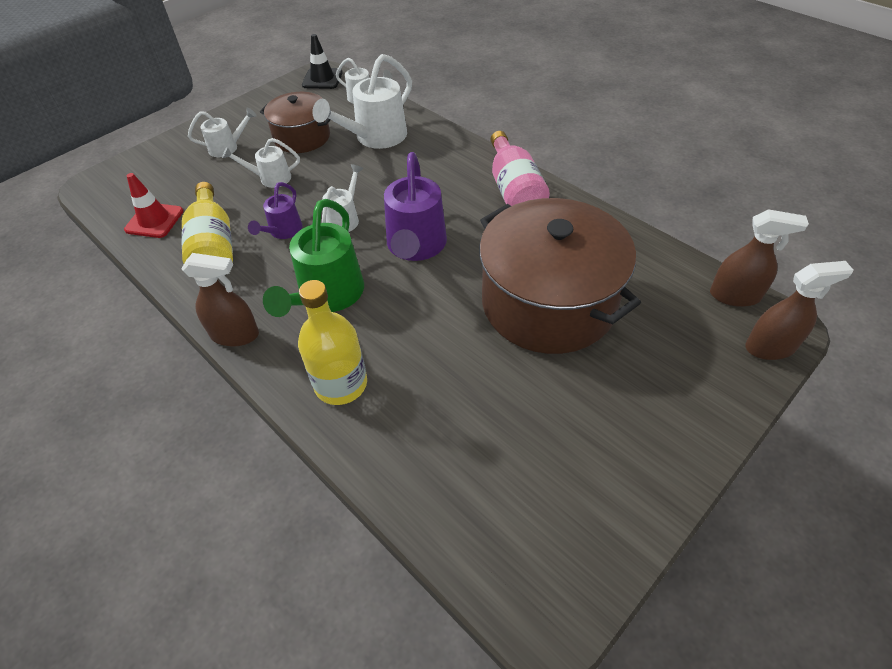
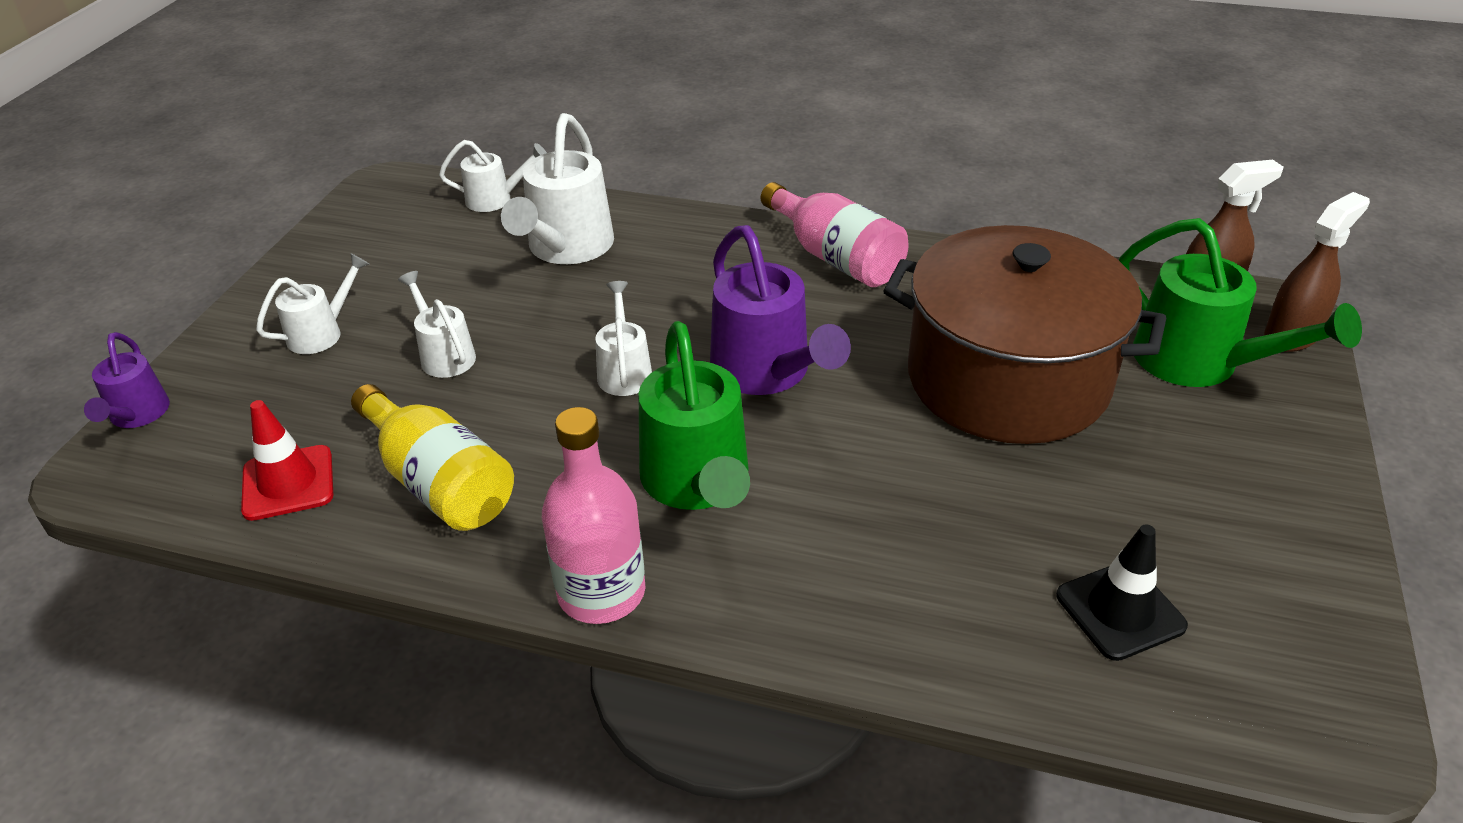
camera: 30 degrees left, 10 degrees down
(235, 335) = (601, 592): brown spray bottle -> pink bottle
(270, 178) = (444, 355): white watering can -> white watering can turned 90 degrees clockwise
(283, 231) = (540, 422): purple watering can -> purple watering can (137, 415)
(302, 137) = (443, 281): brown pot -> none
(322, 79) = (398, 190): black traffic cone -> black traffic cone (1120, 611)
(341, 384) = (830, 589): yellow bottle -> none
(683, 341) = (1199, 363): none -> green watering can

